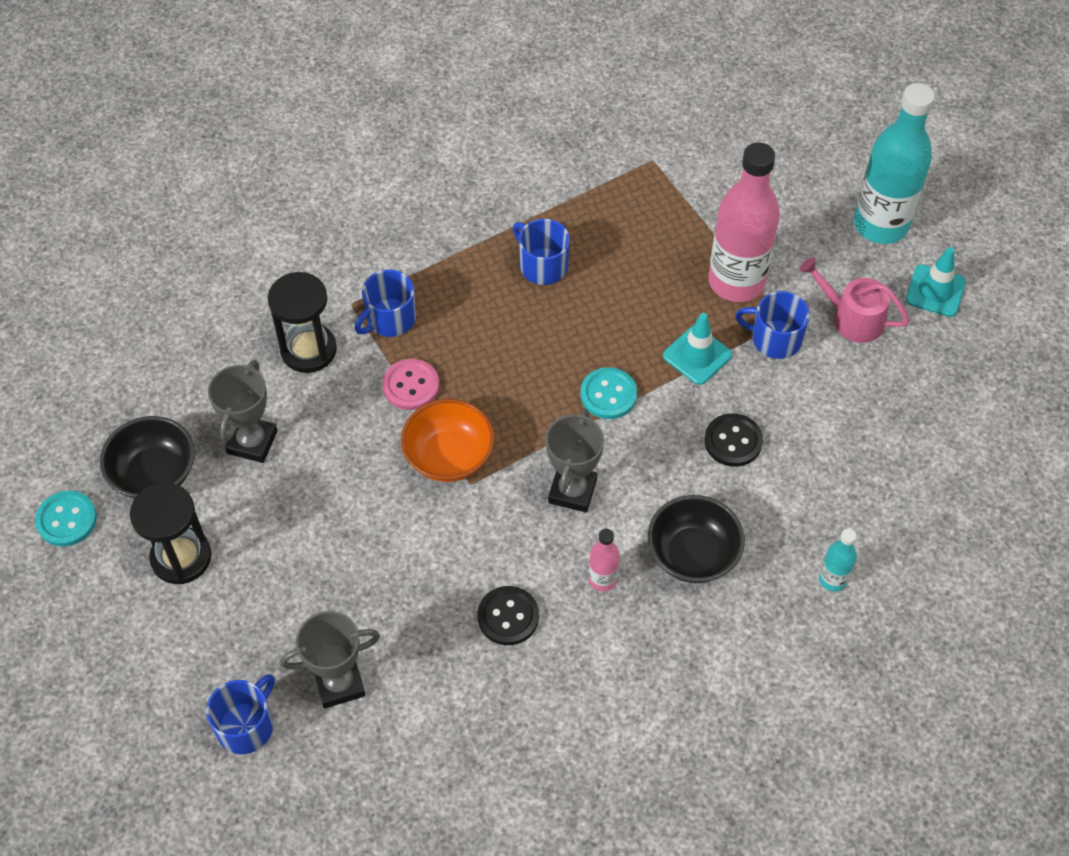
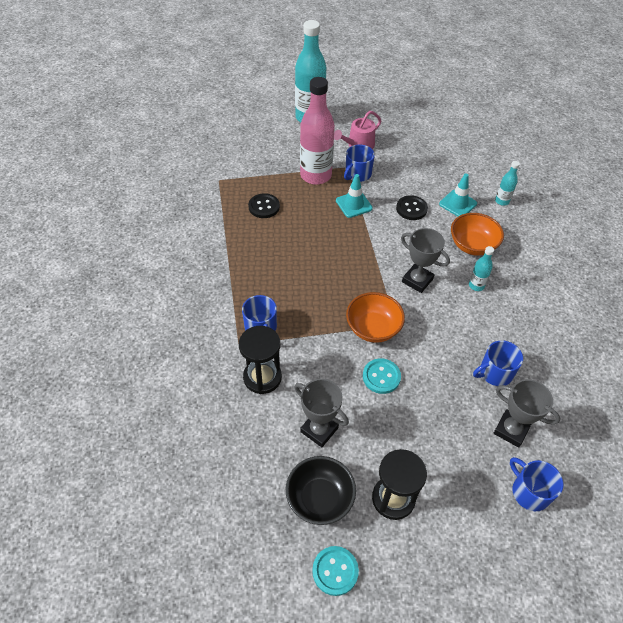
camera: 70 degrees left, 5 degrees down
(339, 683) = (511, 430): grey trophy -> grey trophy turned 60 degrees counterclockwise
(411, 386) = (315, 332): pink button -> none
(508, 617) = (488, 333): black button -> black button (264, 207)
(542, 265) = (262, 246): blue mug -> blue mug (495, 372)
(602, 579) = (476, 285): pink bottle -> turquoise bottle
(608, 394) = (362, 246): turquoise button -> turquoise button (381, 377)
(693, 554) = (472, 245): black bowl -> orange bowl
(935, 291) = (357, 114): turquoise traffic cone -> turquoise traffic cone (458, 204)

